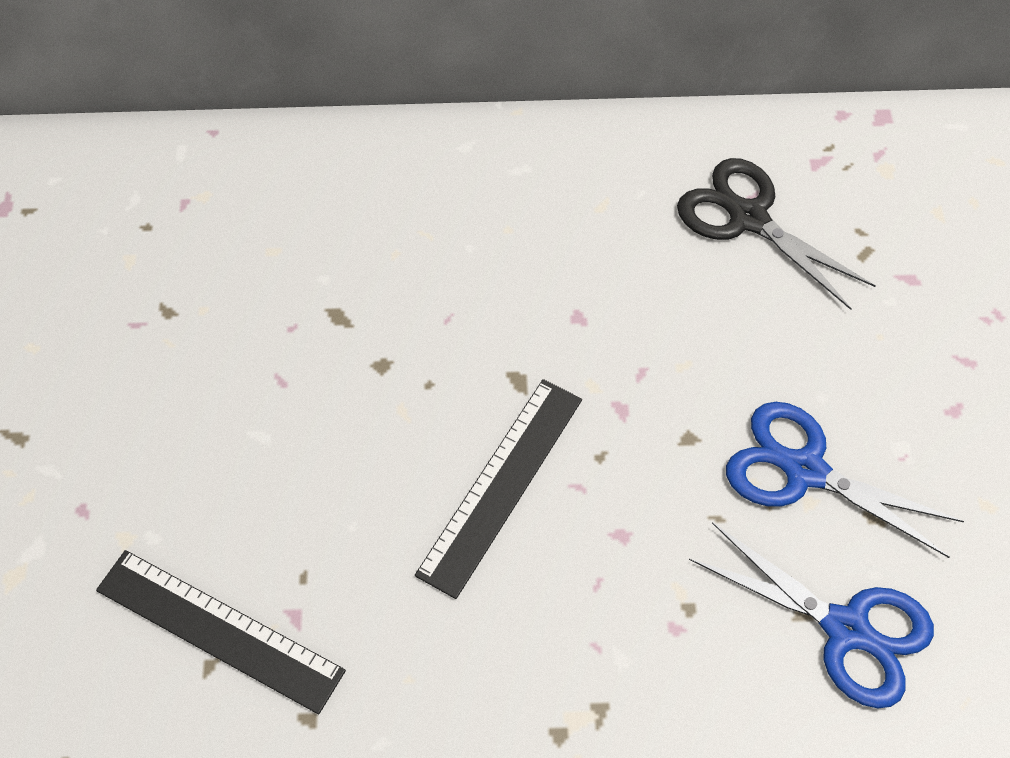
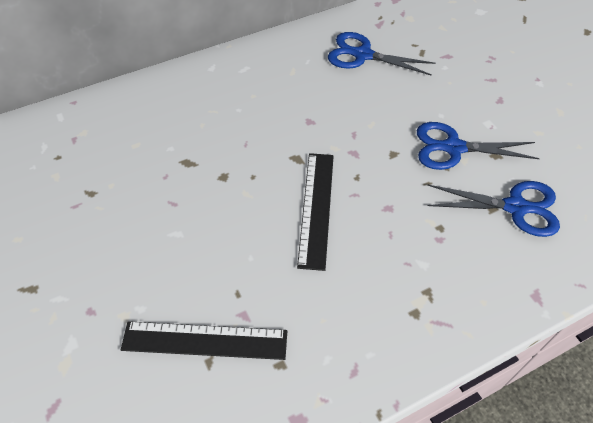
camera: 25 degrees left, 5 degrees down
(748, 218) = (362, 55): black scissors -> blue scissors

